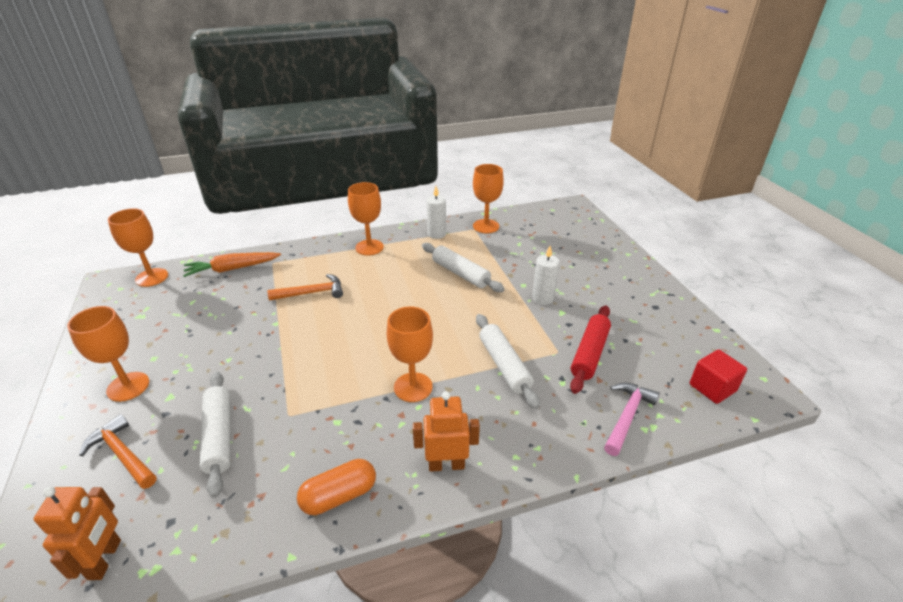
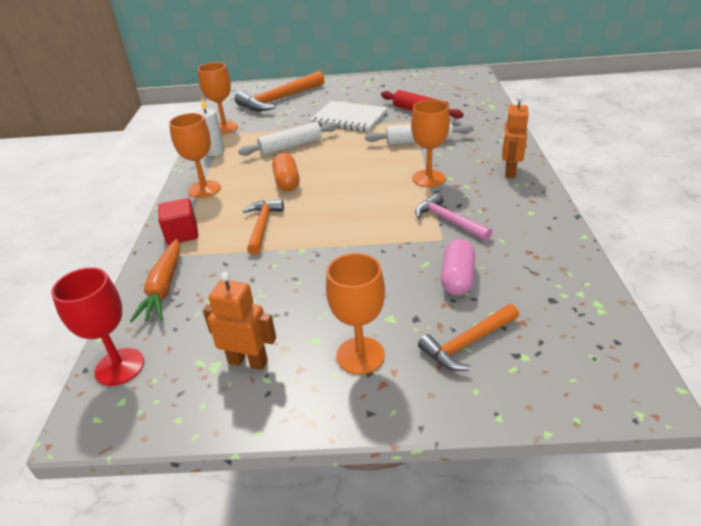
camera: 70 degrees left, 0 degrees up
(105, 559) = (590, 335): orange robot -> orange robot (248, 361)
(152, 277) = (119, 367): orange goblet -> red goblet
(219, 436) = (457, 278): white rolling pin -> pink capsule
(339, 496) = (532, 215): orange capsule -> orange capsule (287, 182)
(543, 298) = (349, 118): white candle -> white notebook
(565, 240) = (279, 100): none -> orange hammer
(627, 416) = (481, 110): pink hammer -> pink hammer (448, 220)
(712, 388) = (465, 85): red cube -> red cube (182, 234)

